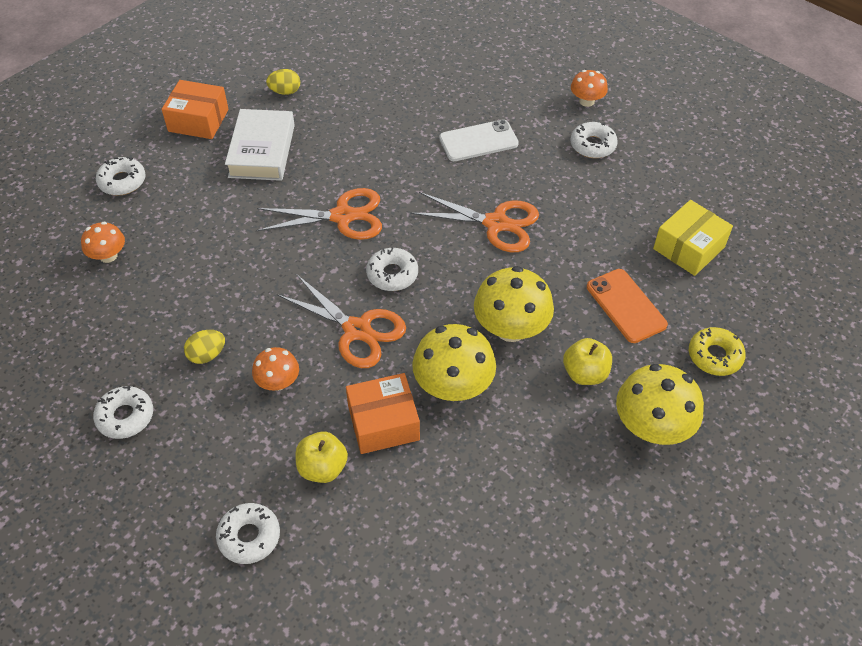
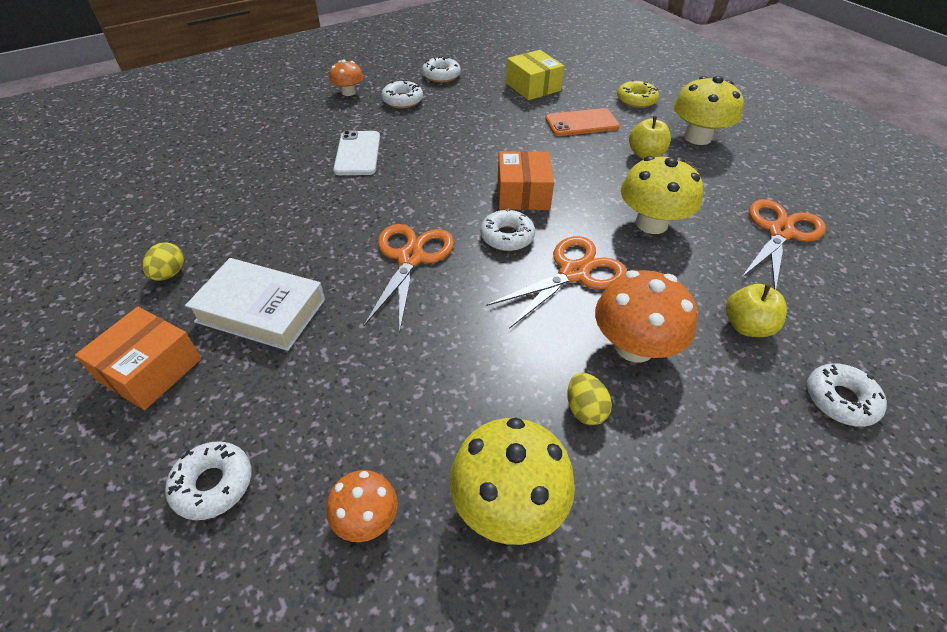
camera: 75 degrees left, 5 degrees down
(125, 416) = (676, 518): white donut -> white donut (441, 75)
(278, 382) = (634, 346): orange mushroom -> orange mushroom, size x1.75
(383, 422) = (691, 274): orange box -> orange box (523, 194)
(496, 223) = (468, 164): orange scissors -> orange scissors (780, 232)
(511, 328) = (592, 180): yellow mushroom -> yellow mushroom (508, 504)

